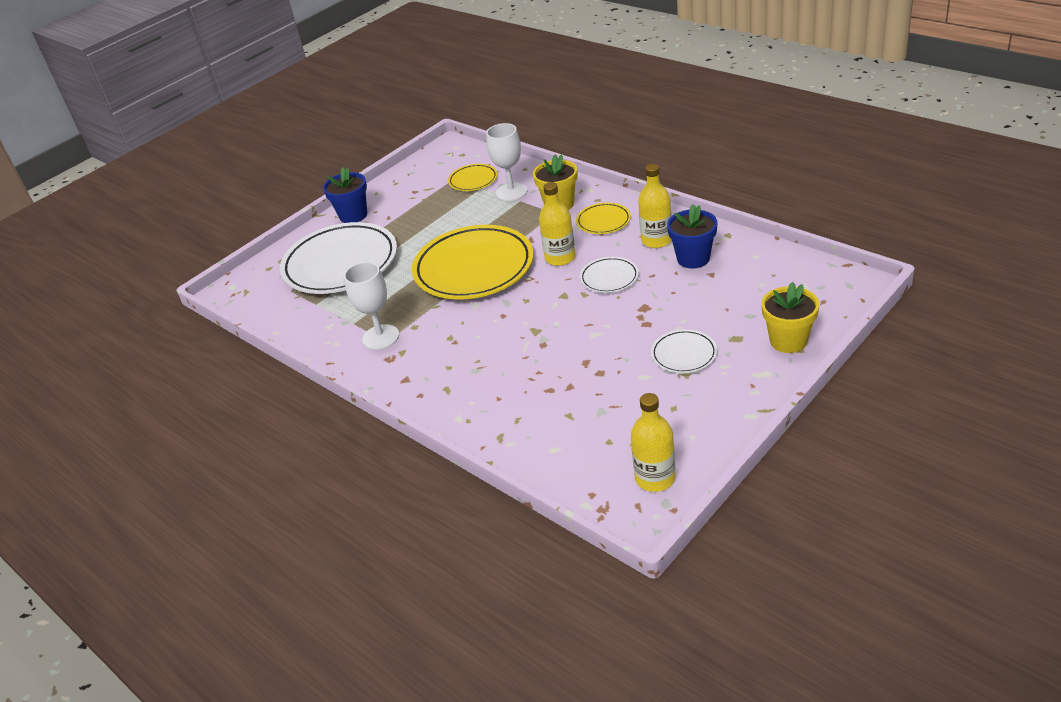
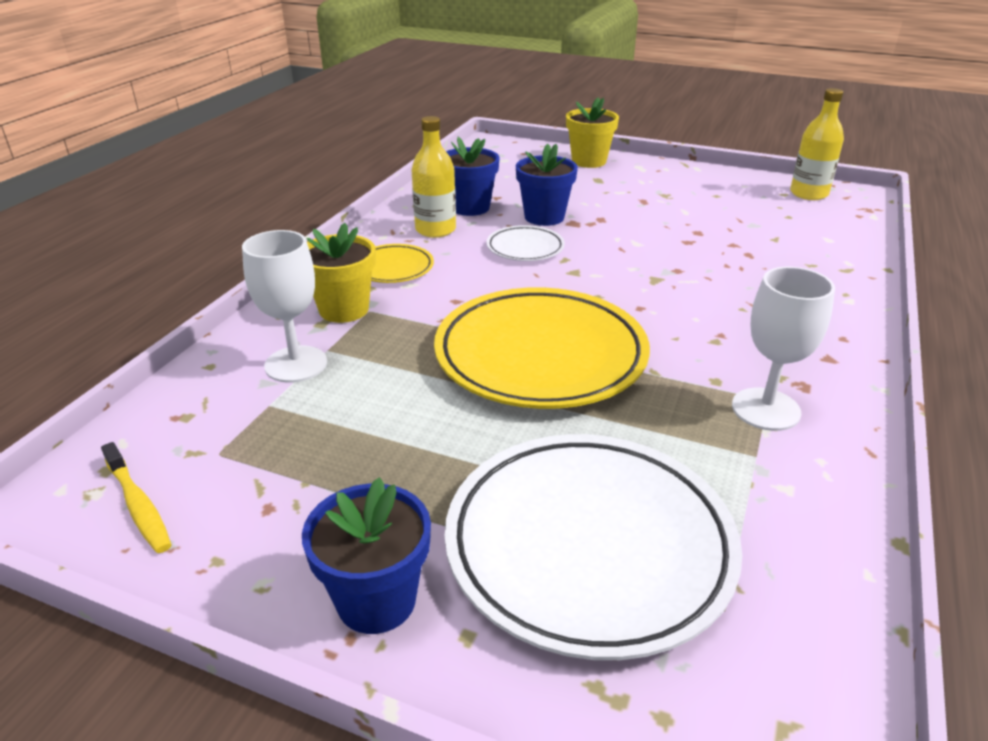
camera: 115 degrees left, 5 degrees down
(435, 164) = (138, 505): none -> yellow toothbrush
(473, 180) = (239, 423): yellow plate -> none
(560, 258) = (490, 286): yellow bottle -> none
(661, 294) = (544, 217): none -> blue flower pot
(684, 354) = (638, 197): white plate -> none

